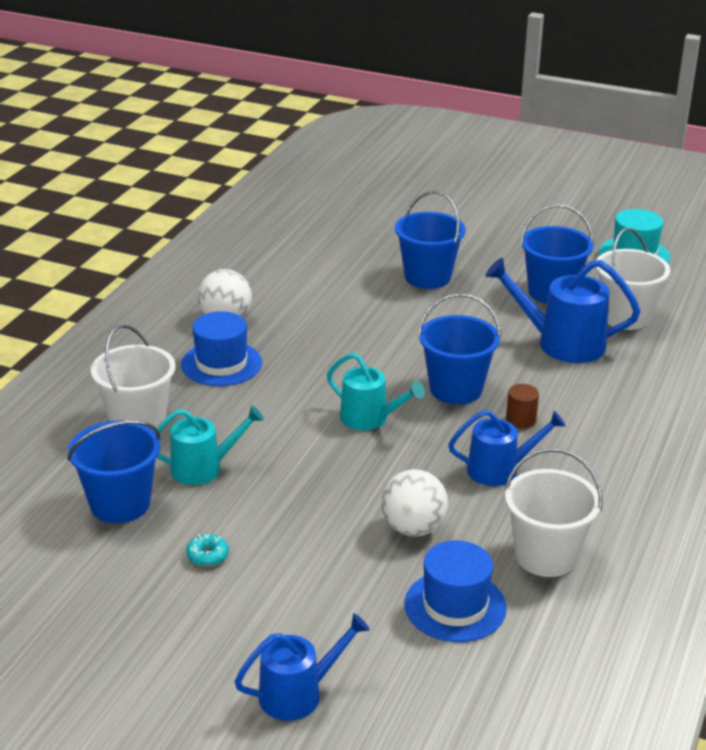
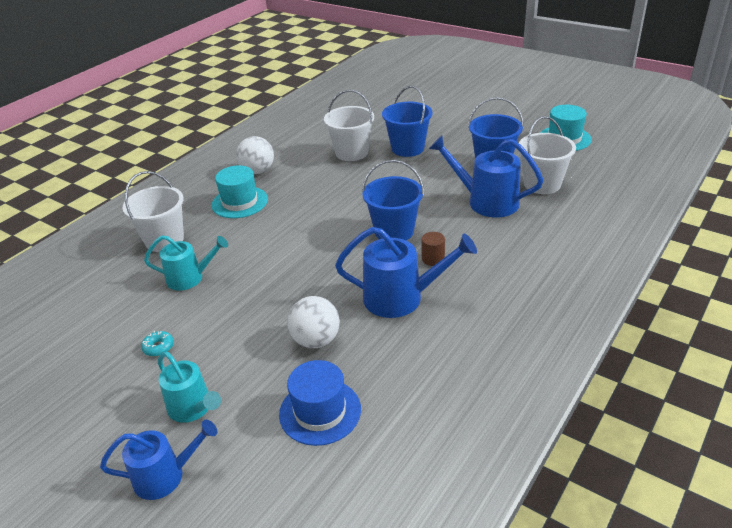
camera: 15 degrees right, 5 degrees up
(120, 504) = (121, 300): blue bucket -> none
(221, 364) = (239, 202): blue hat -> turquoise hat
(370, 419) = (322, 249): turquoise watering can -> turquoise watering can (193, 408)
(500, 470) = (401, 298): blue watering can -> blue watering can, size x1.51
(546, 556) = (409, 375): white bucket -> white bucket (351, 153)

